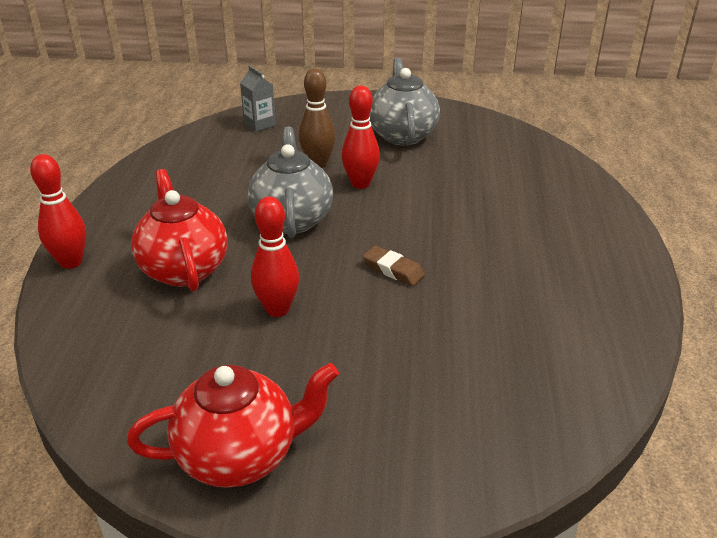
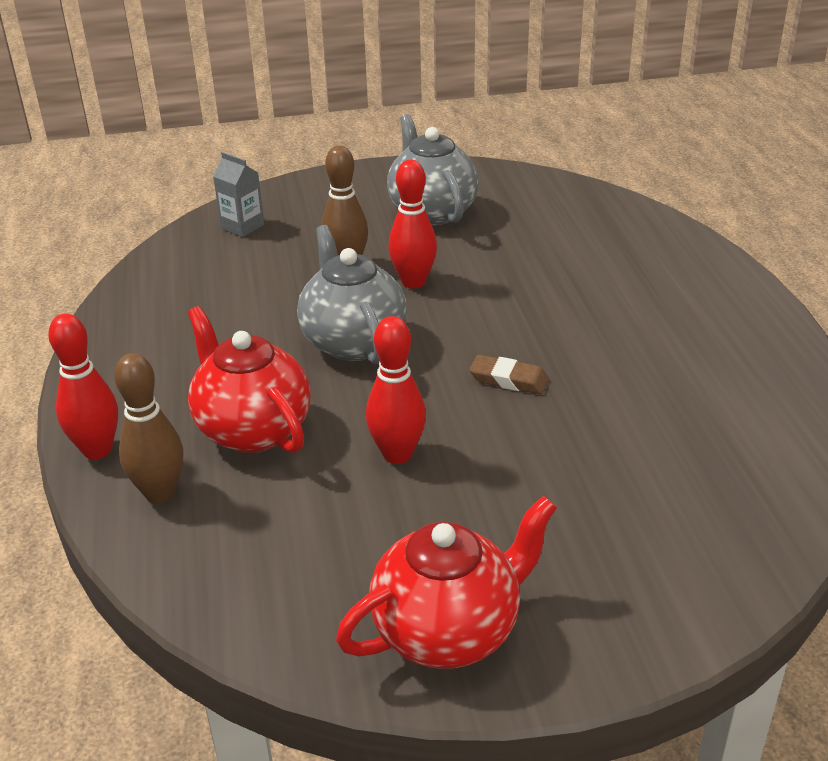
camera: 15 degrees left, 0 degrees up
(94, 302) = (160, 493): none -> brown bowling pin

